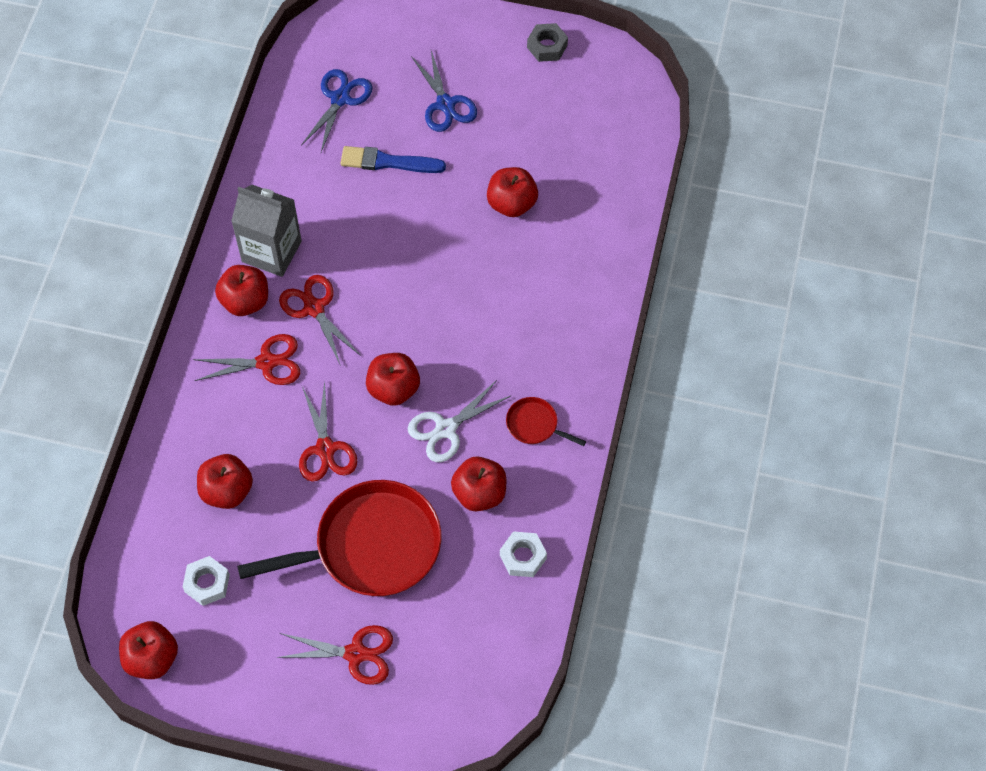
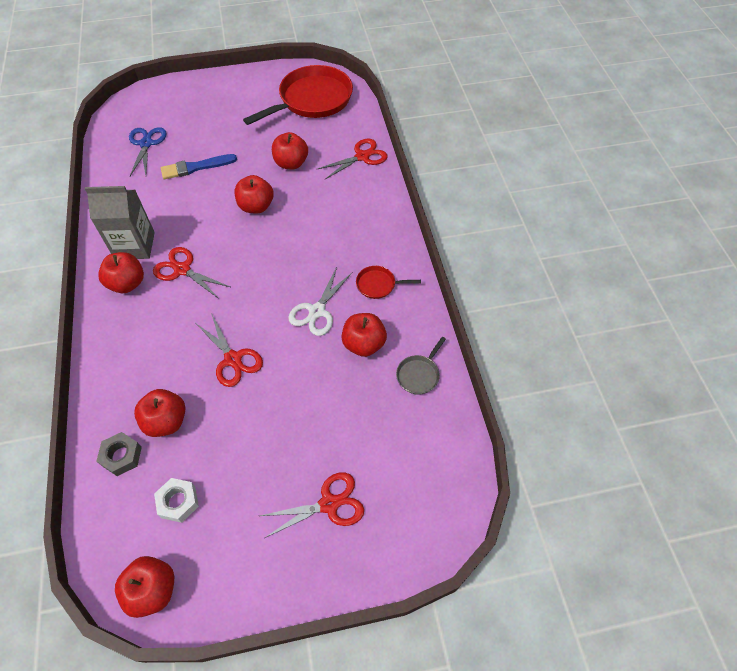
camera: 25 degrees left, 5 degrees down
(266, 362) = (160, 317): red scissors -> red scissors (362, 156)
(371, 546) = (301, 415): red pan -> red pan (312, 100)
(393, 389) = (265, 299): red apple -> red apple (256, 206)
(445, 104) = (219, 125): blue scissors -> none
(523, 557) = (419, 374): white nut -> grey pan
(547, 46) = (269, 78): grey nut -> grey nut (121, 456)

